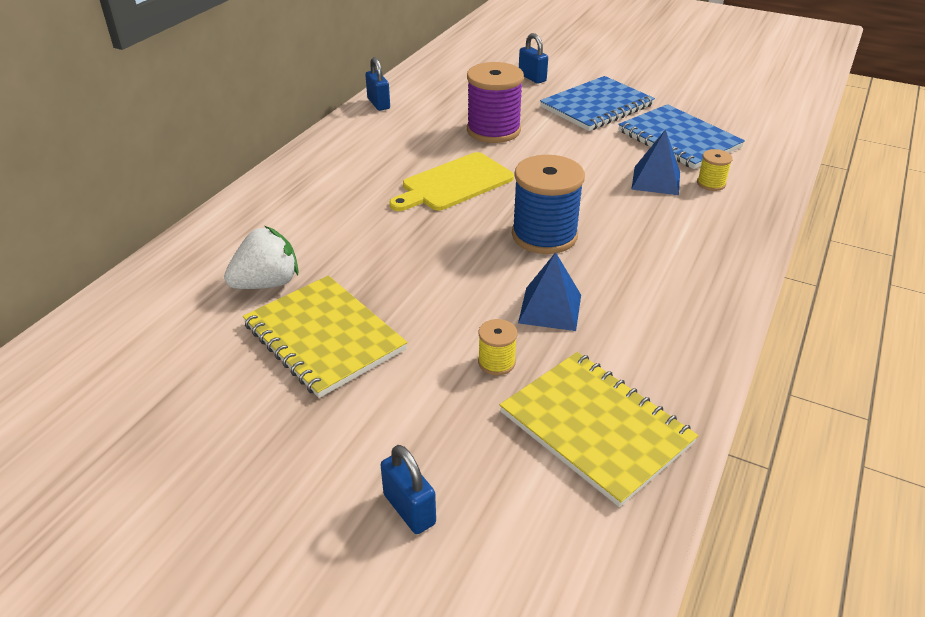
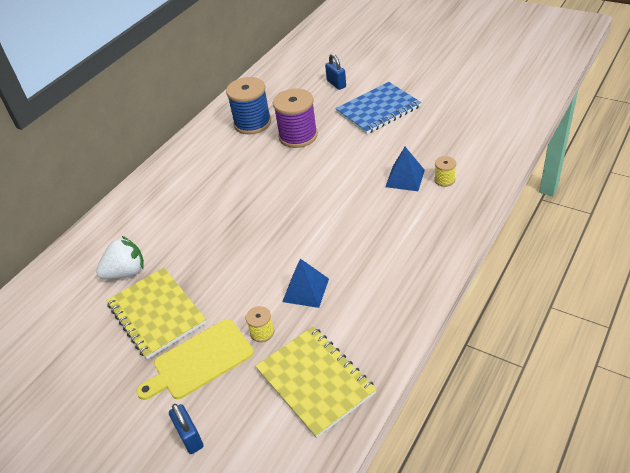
camera: 10 degrees right, 5 degrees up
(378, 104) = (221, 114): blue padlock -> none
(454, 183) = (261, 185): yellow cutting board -> yellow cutting board (200, 361)
(544, 235) = (315, 229): blue spool -> blue spool (252, 123)
(679, 139) = (431, 139): blue notebook -> none

